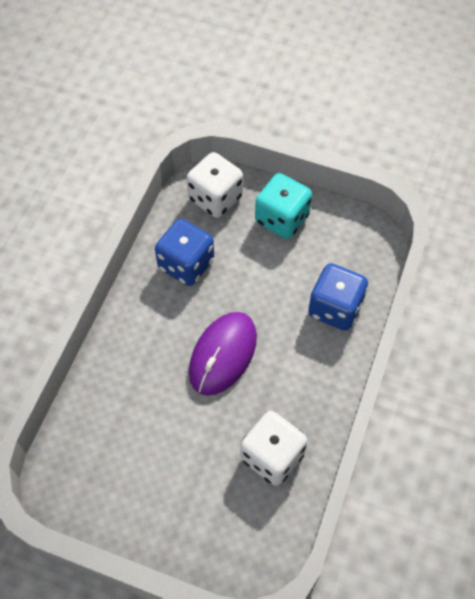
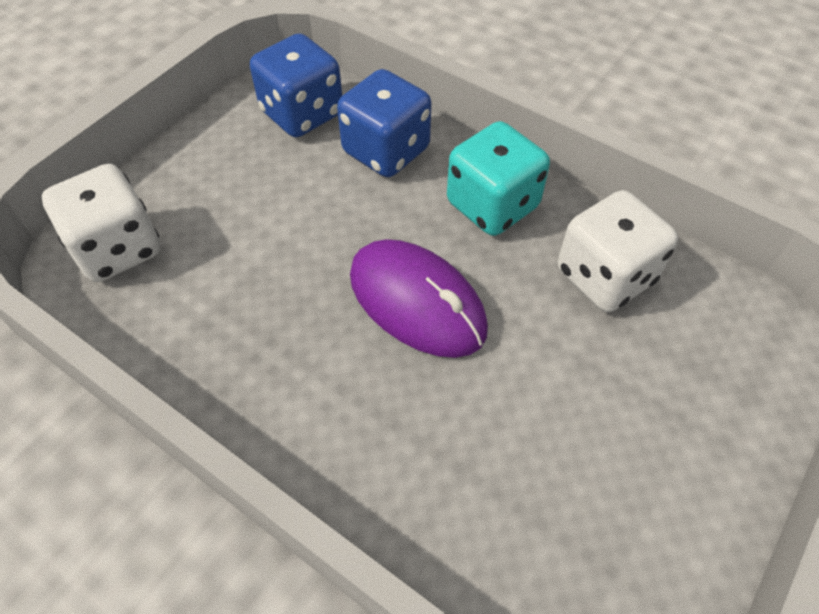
camera: 75 degrees left, 5 degrees down
(186, 264) = (225, 318): blue dice -> blue dice (302, 113)
(282, 219) = (207, 174): turquoise dice -> turquoise dice (492, 205)

